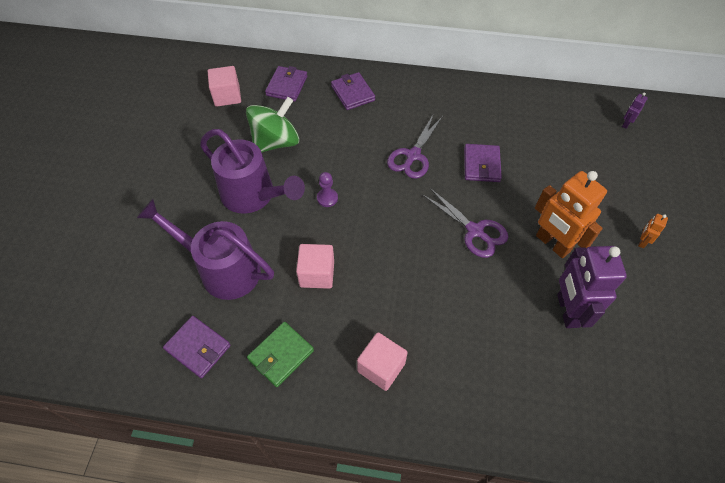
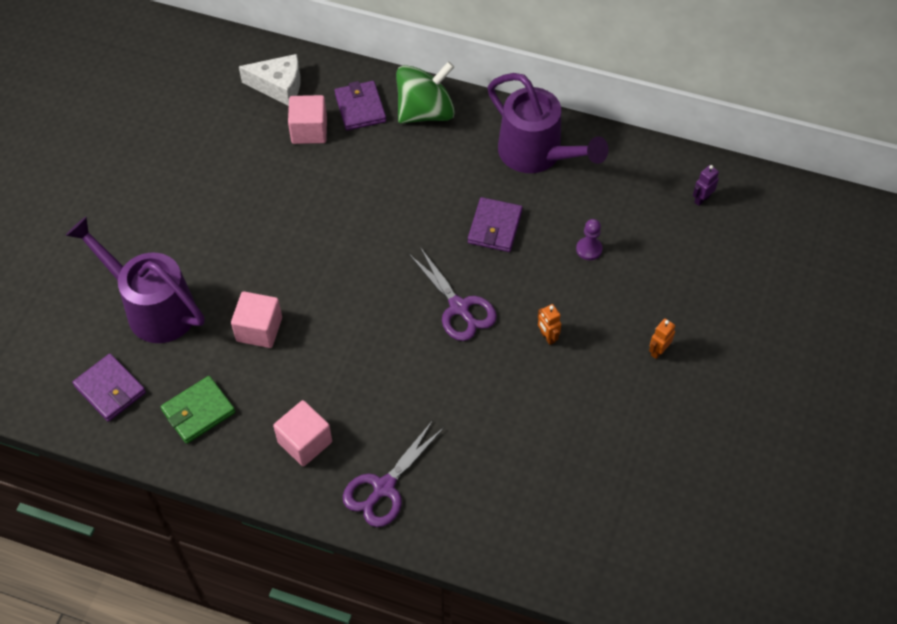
camera: 10 degrees right, 0 degrees up
(227, 96) = (200, 90): pink cube -> pink cube (309, 131)
(253, 196) = (206, 226): purple watering can -> purple watering can (537, 155)
(276, 142) = (248, 160): green spinning top -> green spinning top (425, 112)
(287, 86) = (279, 86): purple wallet -> white cheese
(327, 198) = (293, 241): purple pawn -> purple pawn (589, 249)
(413, 156) = (413, 203): purple scissors -> purple scissors (383, 488)
(552, 244) = (547, 337): orange robot -> orange robot, size x0.42
(567, 310) = (536, 415): purple robot -> none

